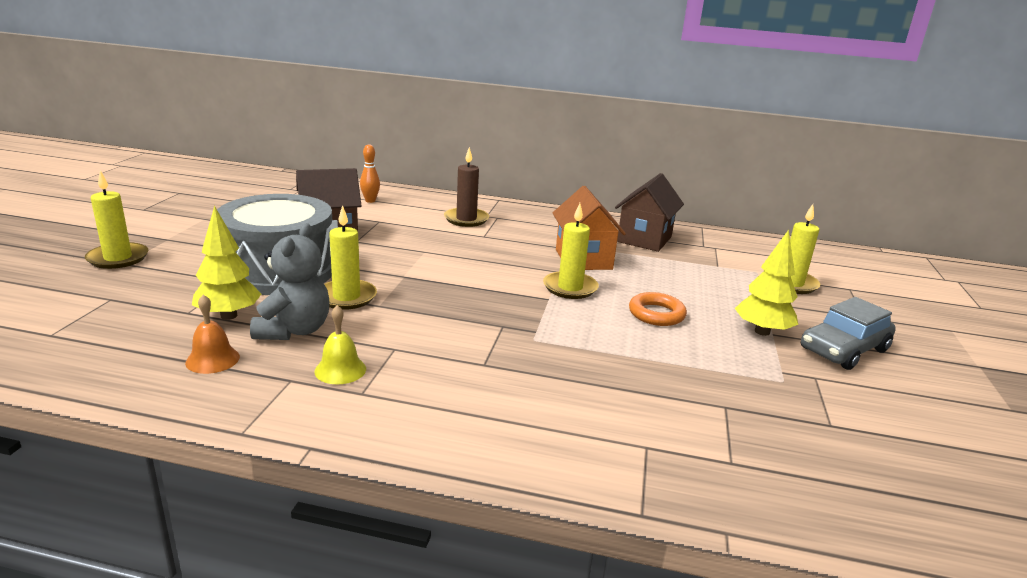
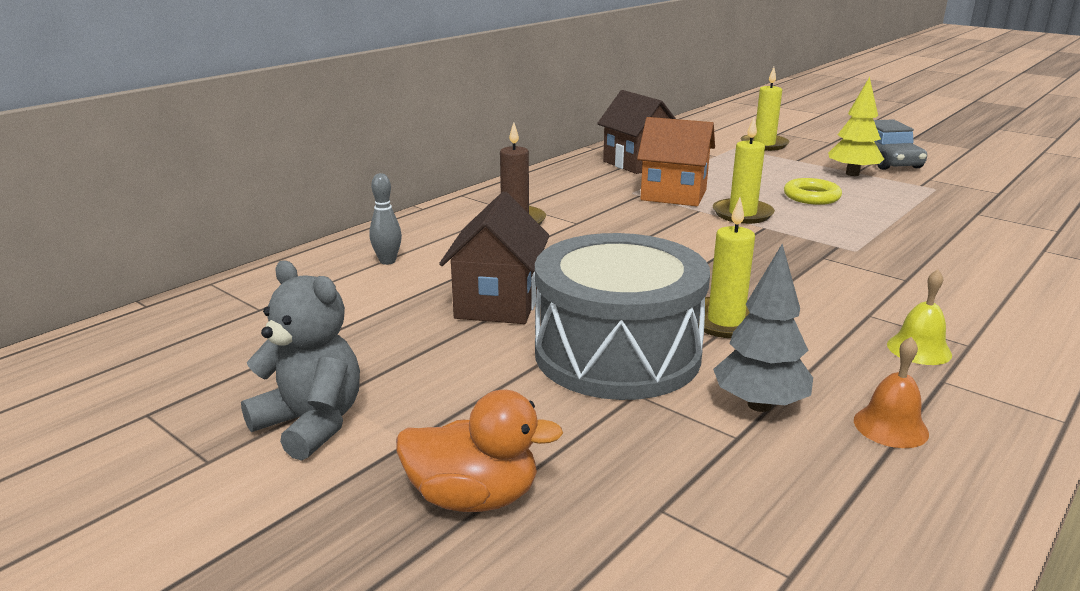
camera: 60 degrees left, 0 degrees up
(118, 258) = (473, 497): yellow candle -> orange duck
(229, 316) = (759, 405): yellow tree -> grey tree
(294, 330) = (814, 364): grey teddy bear -> grey teddy bear (311, 424)
(370, 201) = (387, 261): orange bowling pin -> grey bowling pin
(656, 314) = (811, 197): orange ring -> yellow ring

